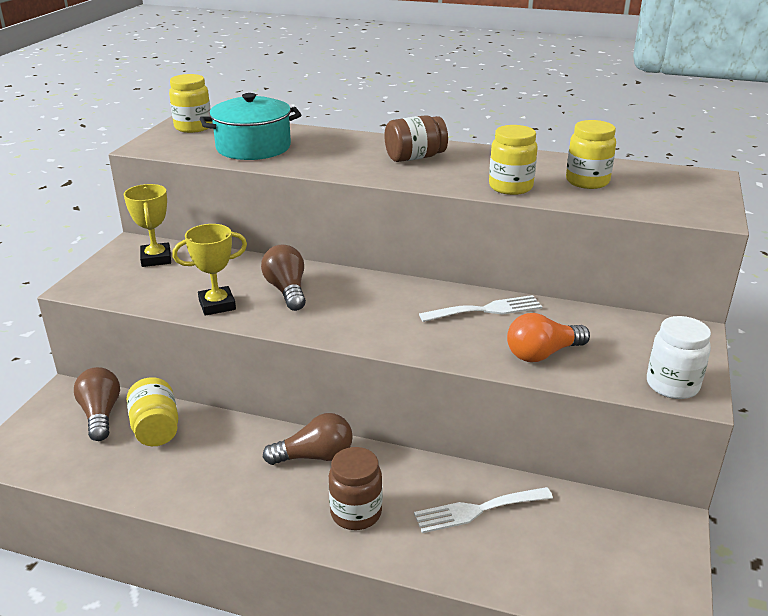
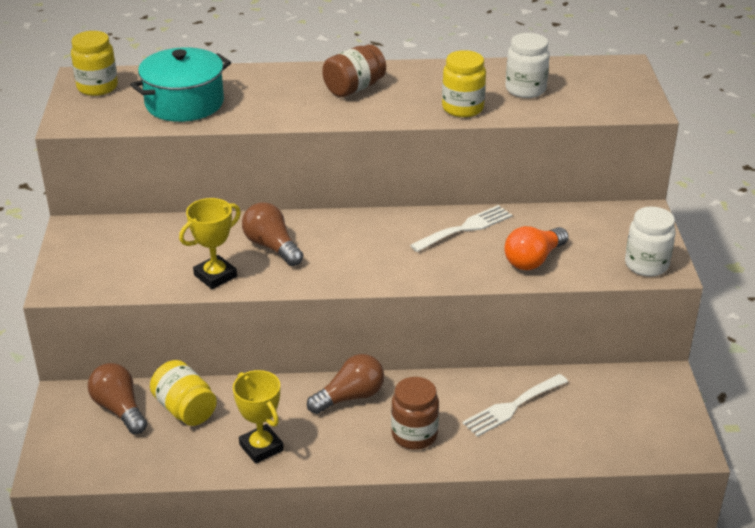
camera: 20 degrees left, 5 degrees up
(156, 259) = (114, 239): yellow trophy -> yellow trophy (261, 447)
(587, 181) = (525, 89): yellow jar -> white jar

